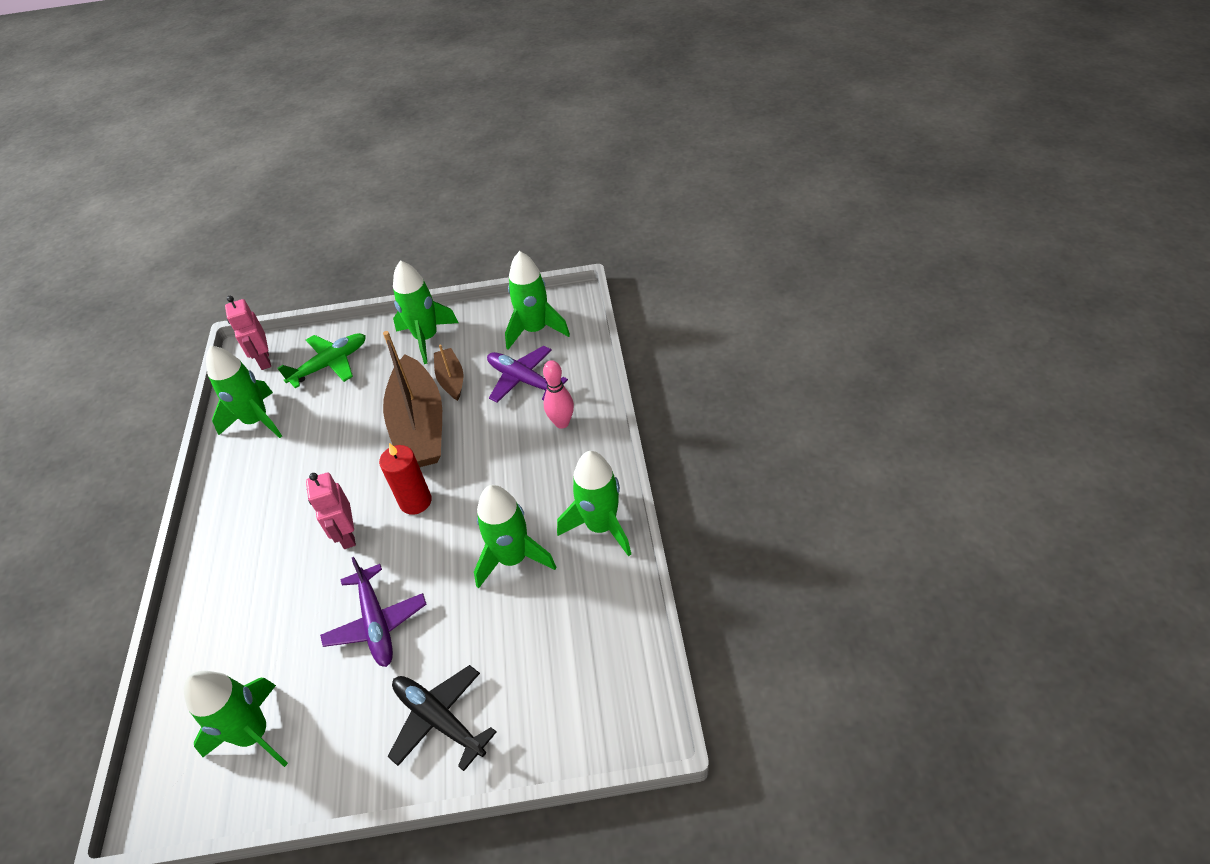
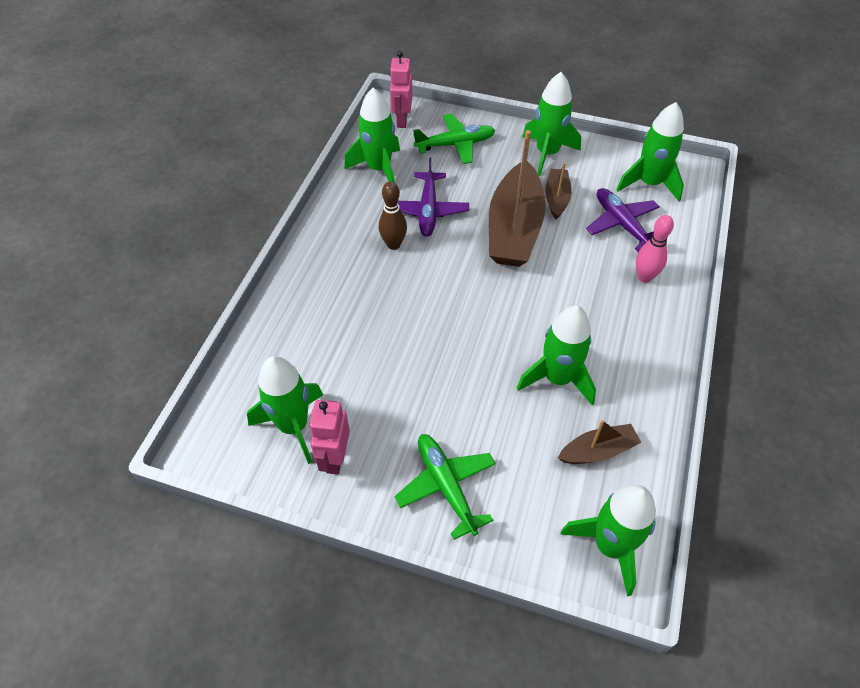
camera: 20 degrees right, 5 degrees up
(299, 493) = (393, 244): none -> brown bowling pin
(347, 535) = (421, 296): pink robot -> pink robot (335, 458)
(376, 622) = (421, 380): purple plane -> purple plane (428, 210)
(415, 501) = (489, 292): red candle -> none
(440, 720) = (446, 487): black plane -> green plane
(576, 612) = (598, 451): none -> brown boat
(601, 526) = (648, 385): green rocket -> green rocket (610, 546)

